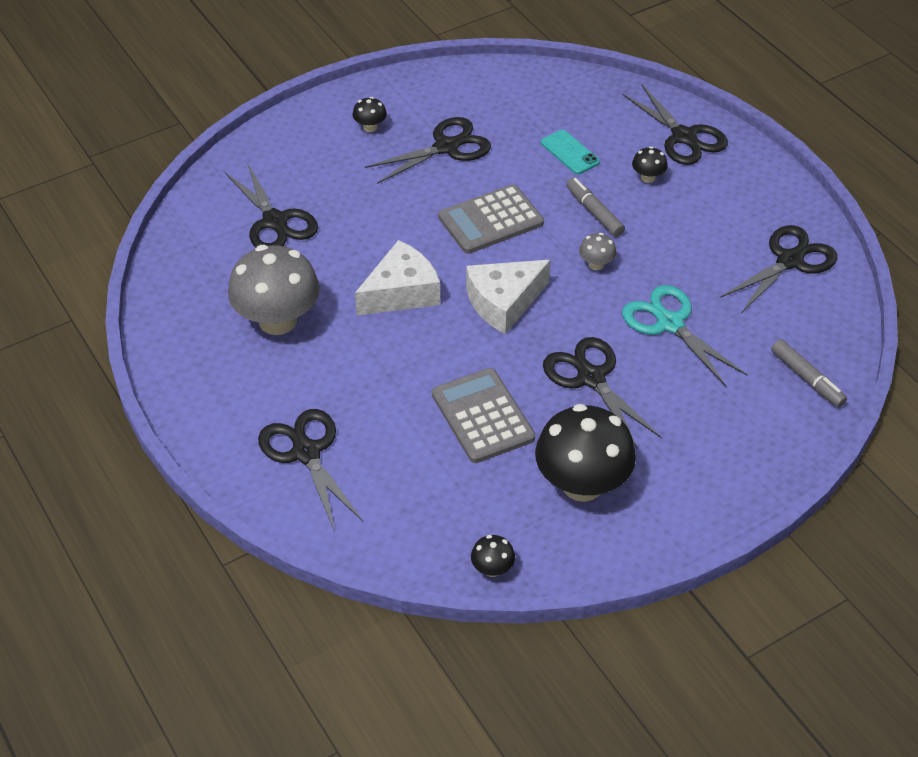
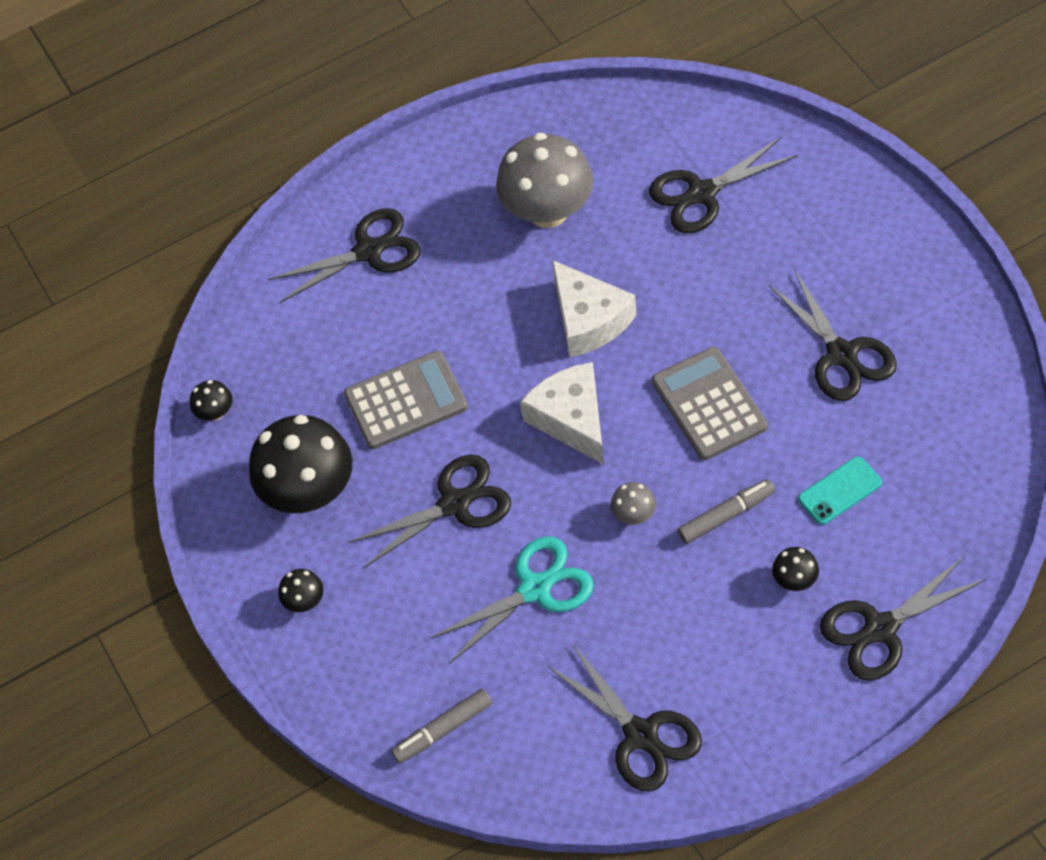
camera: 100 degrees right, 10 degrees up
(370, 127) = (875, 273): black mushroom -> black mushroom (304, 601)

